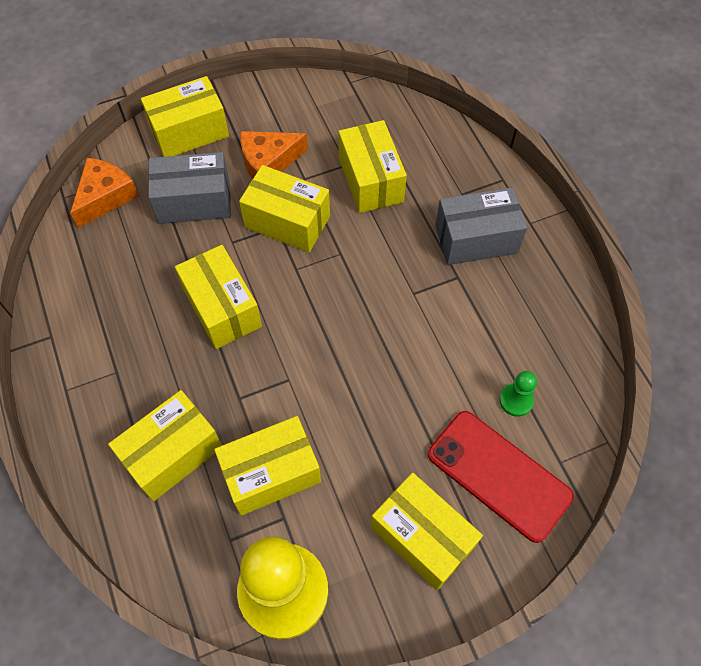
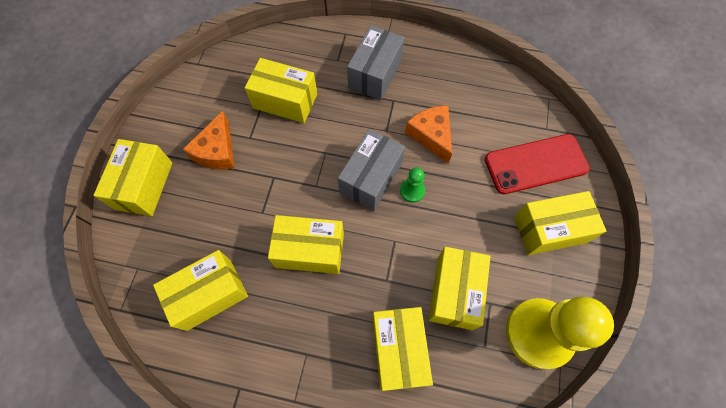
camera: 55 degrees left, 5 degrees up
(105, 197) = (148, 277): orange cheese -> orange cheese (431, 135)
(194, 201) = (207, 217): grey box -> grey box (371, 178)
(287, 221) = (275, 168): yellow box -> yellow box (209, 294)
(516, 400) = (495, 124): green pawn -> green pawn (412, 191)

